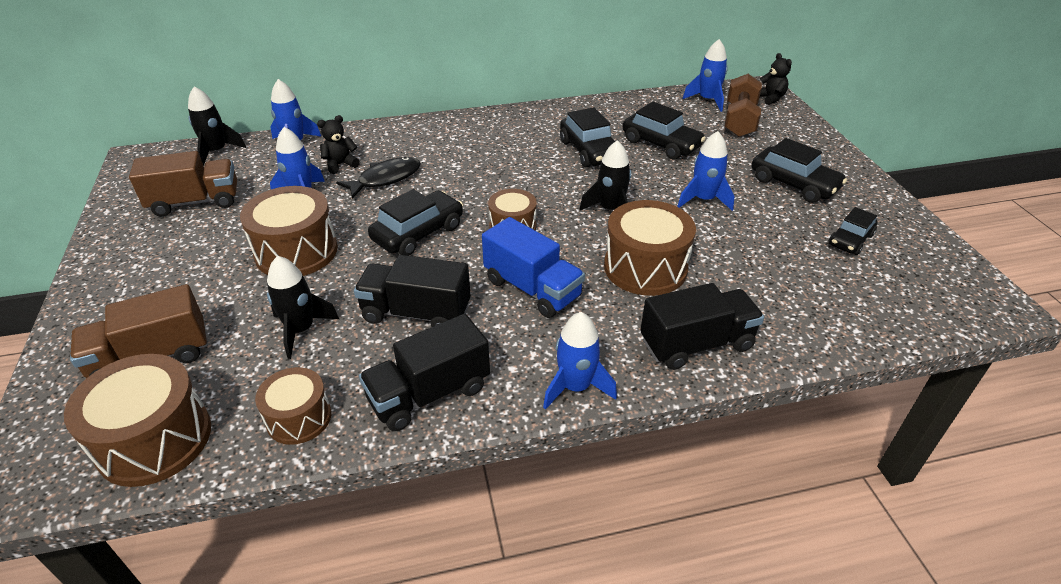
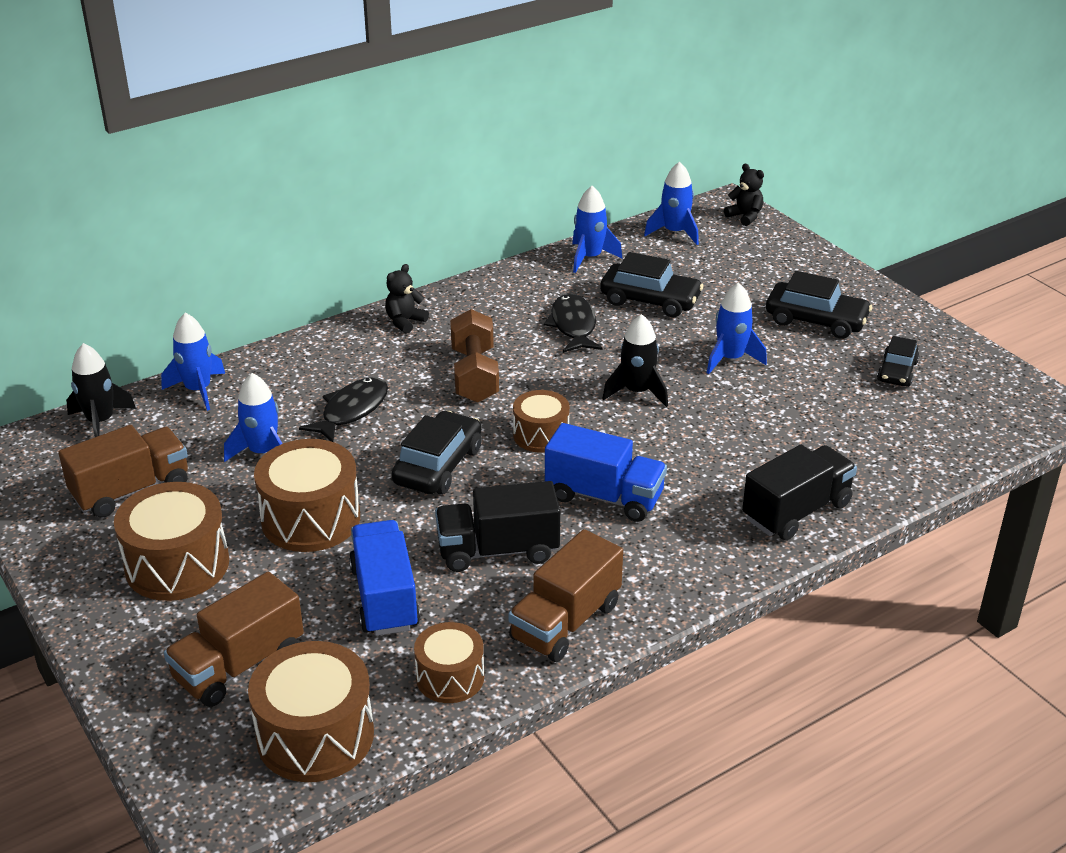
camera: 20 degrees left, 5 degrees down
(301, 330) = (385, 598): black rocket -> blue truck
(340, 164) = (280, 405): black teddy bear -> black teddy bear (405, 322)
(429, 393) = (565, 622): black truck -> brown truck
(576, 387) = (704, 579): blue rocket -> blue rocket (590, 258)
(589, 151) = (573, 326): black car -> black fish
(645, 267) = (708, 447): brown drum -> brown drum (177, 565)
(739, 120) = (723, 253): brown dumbbell -> brown dumbbell (474, 375)

